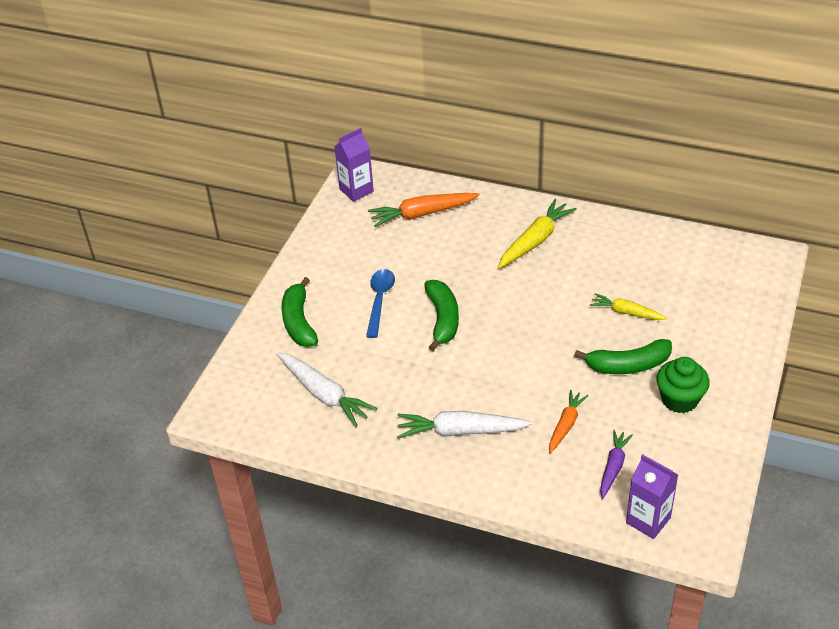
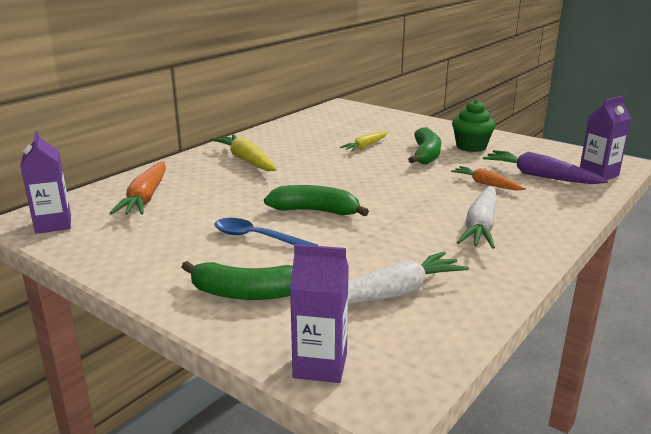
camera: 75 degrees left, 20 degrees down
(232, 379) = (320, 365): none -> purple carton
(613, 467) = (539, 176): purple carrot -> purple carrot, size x1.59

